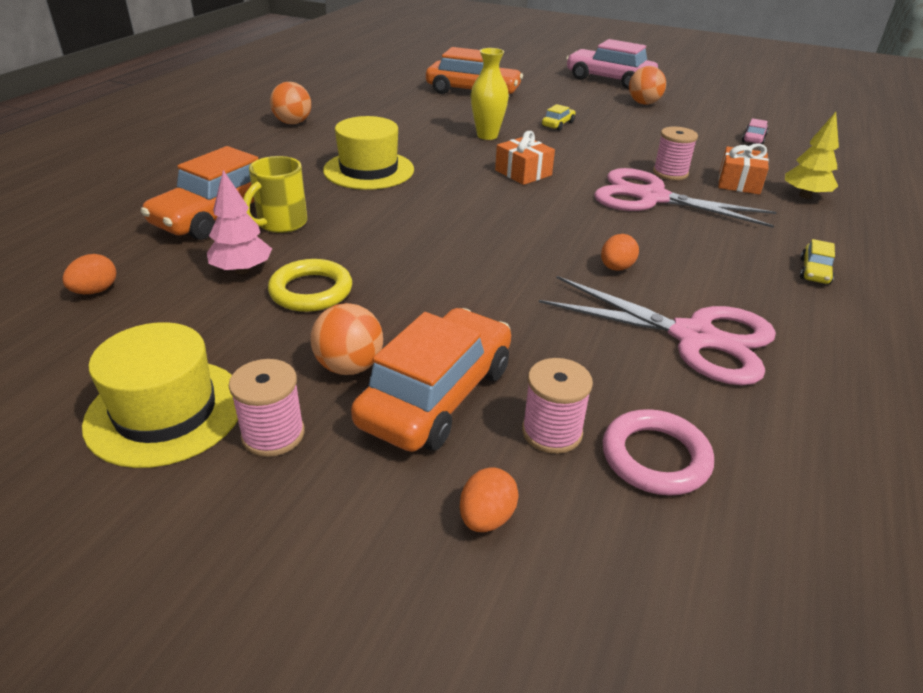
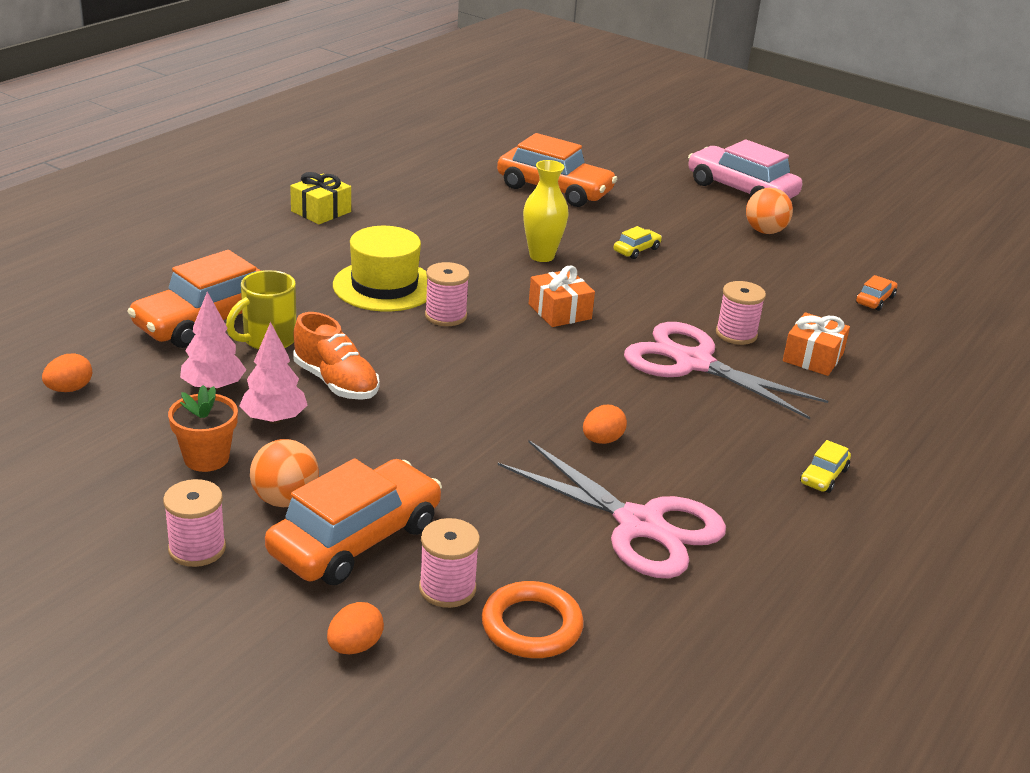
camera: 10 degrees right, 5 degrees down
(166, 411) = (110, 514): yellow hat -> none
(255, 337) = (206, 458): none -> orange flower pot
(293, 123) = (321, 211): orange ball -> yellow gift
(311, 291) = (274, 419): yellow ring -> pink tree
(357, 251) = (336, 382): none -> orange shoe
(431, 186) = (445, 316): none -> pink spool
(655, 457) = (531, 626): pink ring -> orange ring
(753, 139) = (875, 300): pink car -> orange car
(805, 196) = (883, 385): yellow tree -> none

